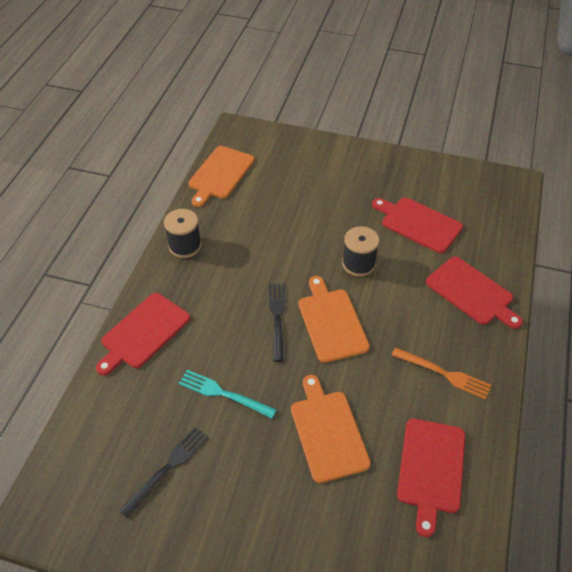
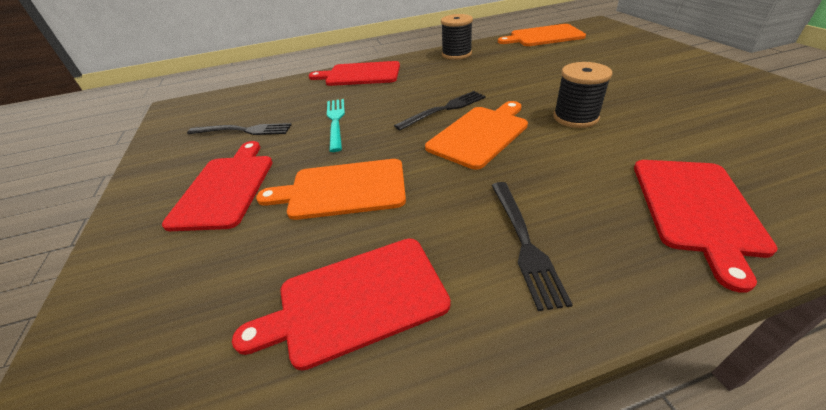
camera: 60 degrees right, 10 degrees down
(328, 432) = (342, 189): orange cutting board -> orange cutting board turned 135 degrees counterclockwise
(418, 224) = (704, 125): red cutting board -> red cutting board (225, 188)
(444, 374) = (524, 243): orange fork -> black fork

